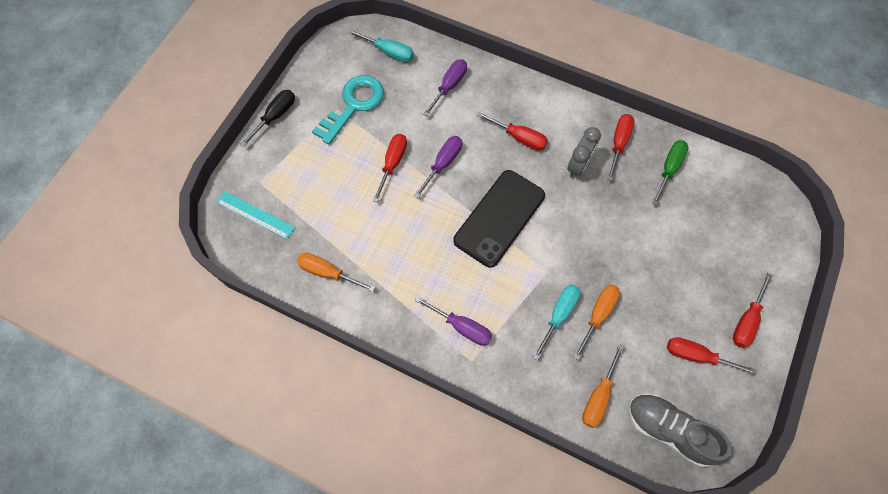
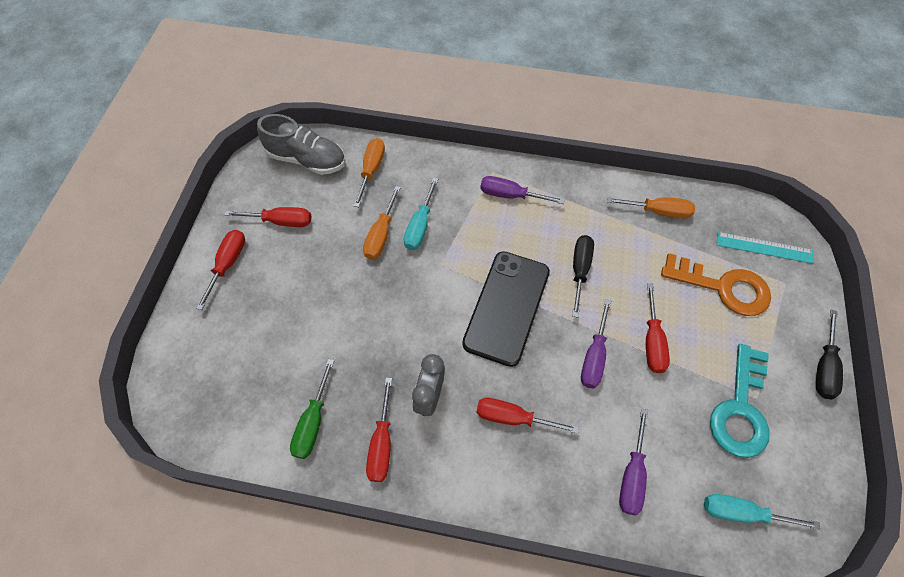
camera: 165 degrees right, 5 degrees down
(311, 190) = (723, 287): none -> orange key
(425, 234) = (579, 270): none -> black screwdriver

